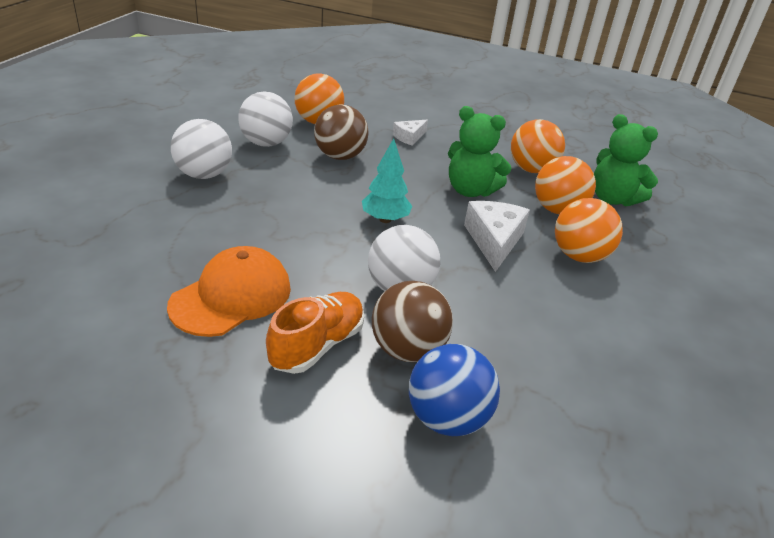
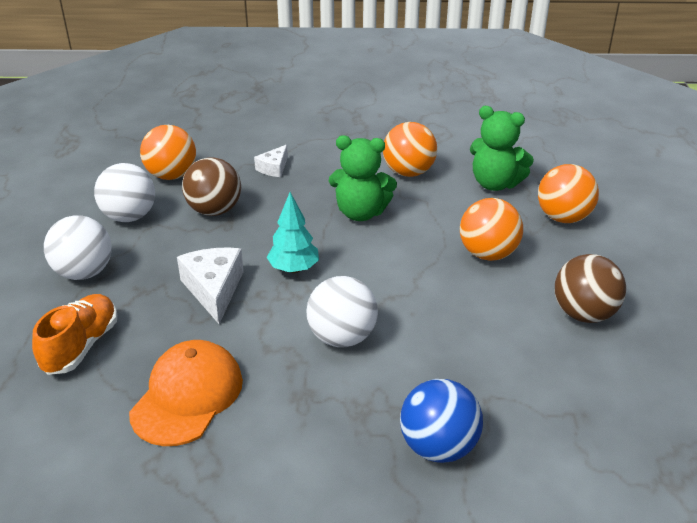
camera: 15 degrees left, 0 degrees up
(317, 345) = (293, 418): orange shoe -> orange shoe (81, 346)
(407, 350) = (376, 395): brown ball -> brown ball (583, 314)
(494, 241) = (406, 261): white cheese -> white cheese (214, 289)
(557, 210) = (450, 211): orange ball -> orange ball (563, 218)

